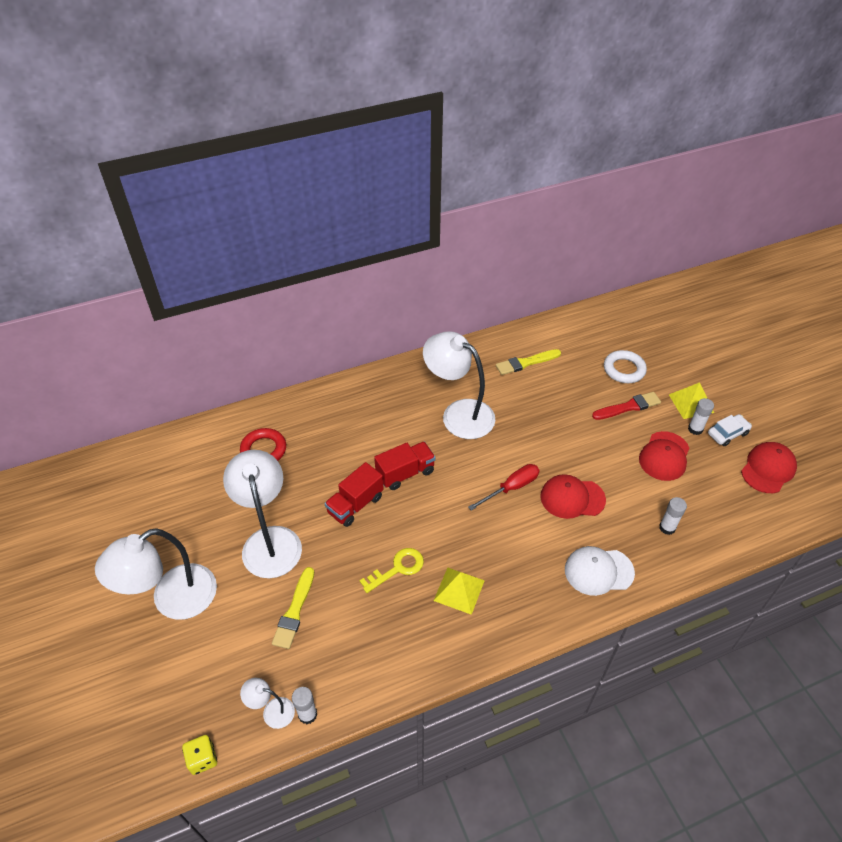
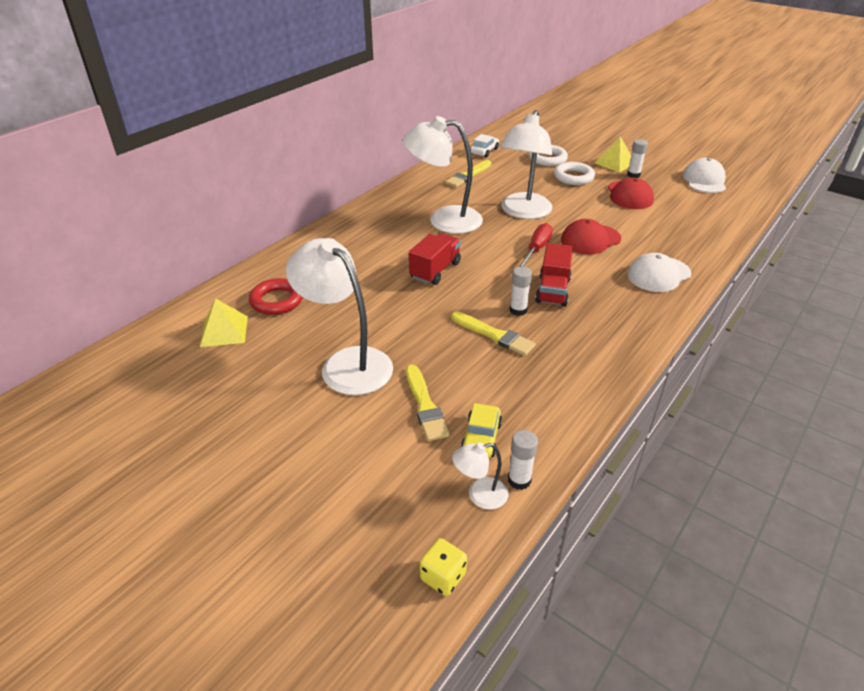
camera: 30 degrees left, 10 degrees down
(172, 600) = (277, 453): white lamp -> white lamp (523, 212)
(311, 662) = (481, 438): none -> yellow car
(355, 505) = (409, 307): red truck -> red truck (552, 291)
(397, 568) = (494, 335): yellow key -> yellow brush
(459, 590) = (564, 328): yellow pyramid -> yellow pyramid (224, 331)
(628, 407) = (573, 177): red brush -> white ring
(667, 528) = (677, 232): white glue stick -> white glue stick (518, 310)
(727, 433) = (657, 171): white car -> white car (484, 151)
(768, 469) = (704, 180): red cap -> white cap

